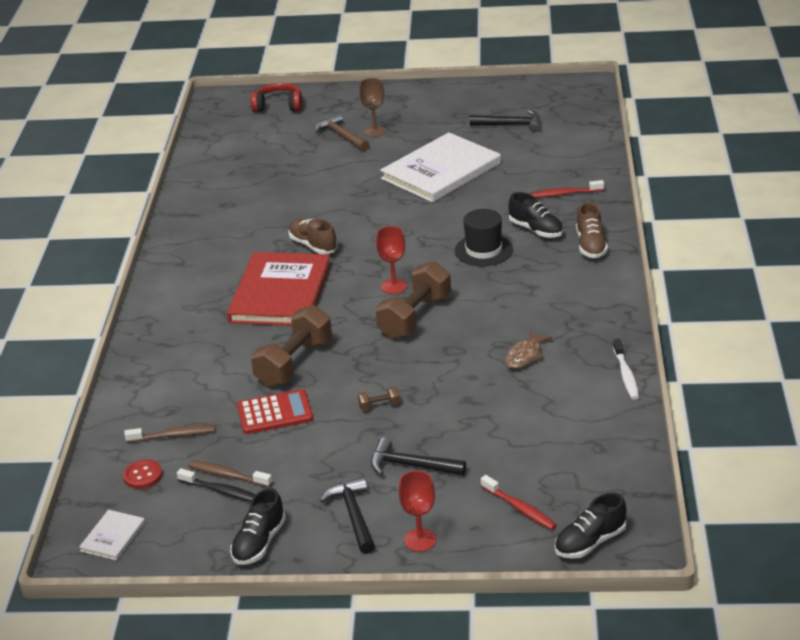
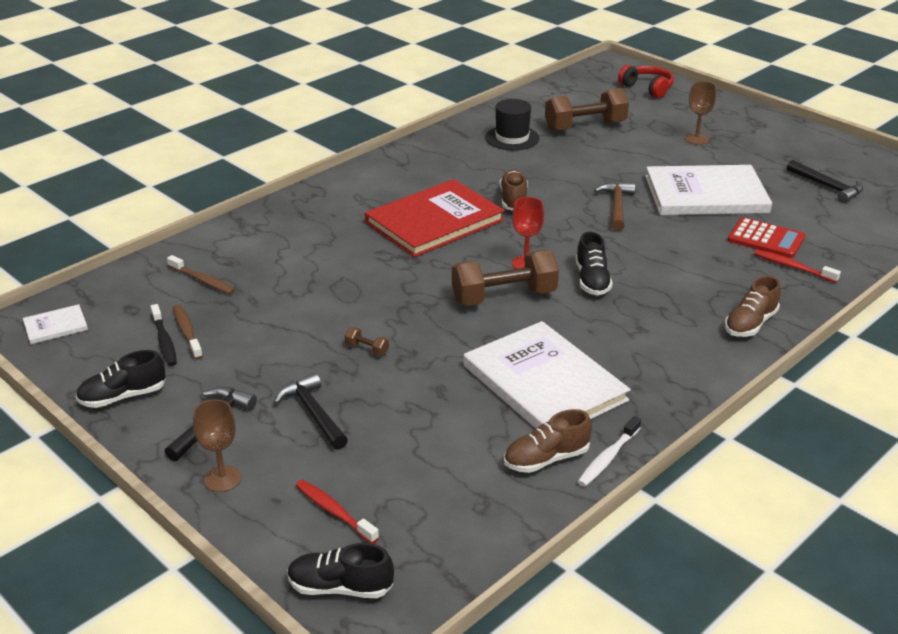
camera: 40 degrees right, 0 degrees up
(143, 475) = (140, 296): red button -> none
(275, 413) = (289, 307): red calculator -> red calculator (766, 239)
(294, 363) = (361, 278): brown dumbbell -> brown dumbbell (585, 126)
(341, 136) = (663, 130): brown hammer -> brown hammer (616, 206)
(420, 540) = (222, 479): red goblet -> brown goblet
(483, 250) = (644, 275): black hat -> black hat (512, 138)
(520, 508) = (334, 511): red toothbrush -> red toothbrush turned 135 degrees clockwise
(525, 355) = (544, 383): brown fish -> white book
(536, 230) = (718, 283): black shoe -> black shoe (592, 280)
(594, 398) = (546, 459): none -> brown shoe

